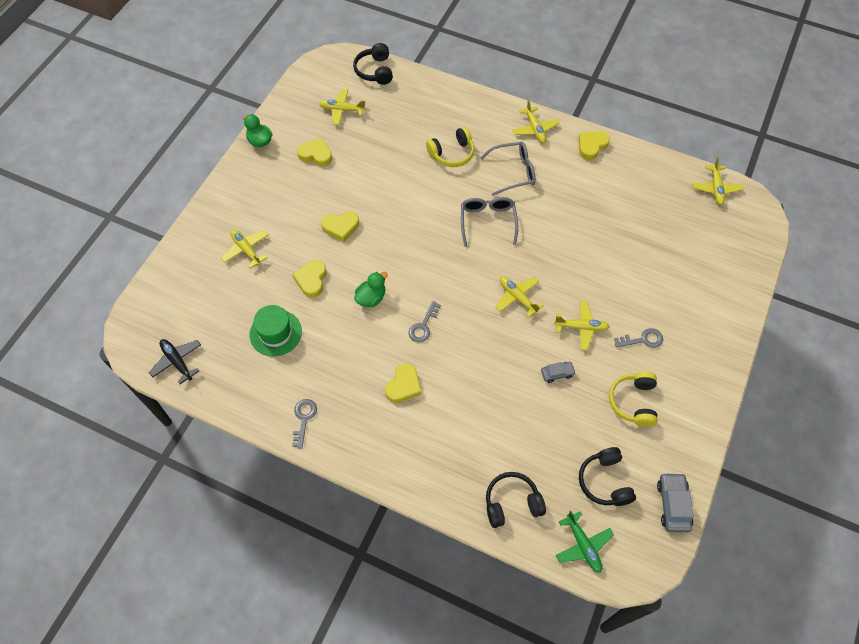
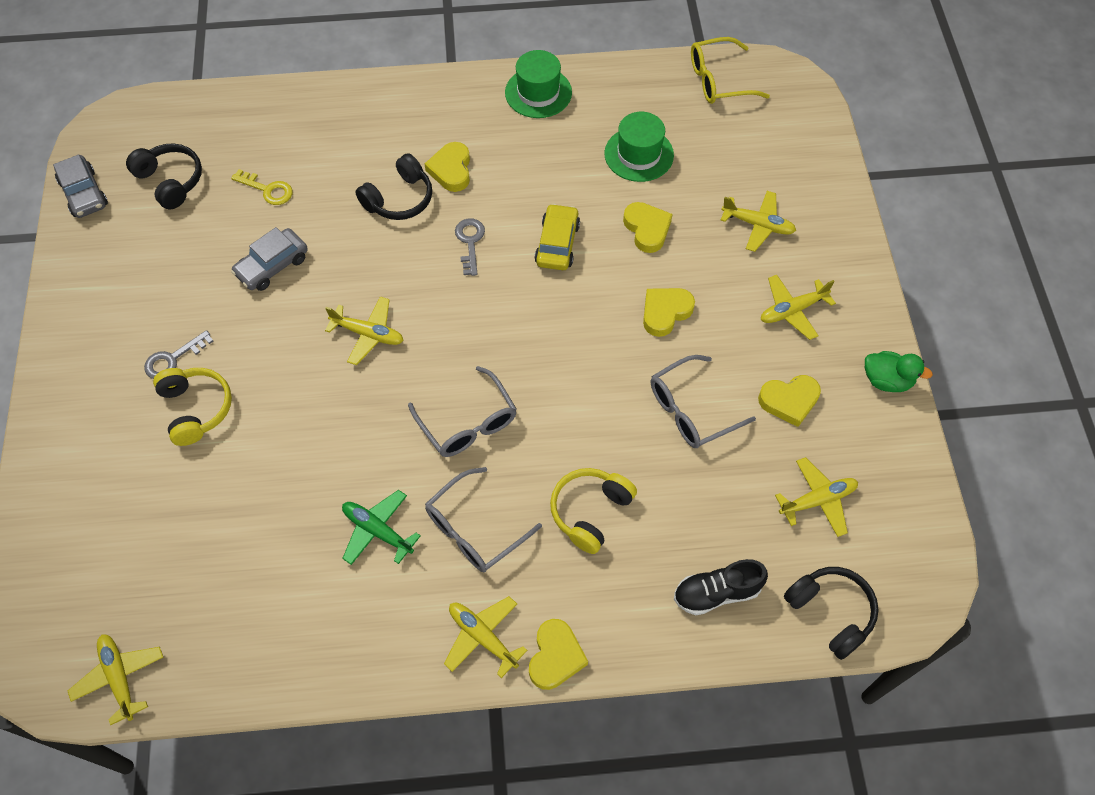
camera: 150 degrees right, 0 degrees up
(177, 361) = (718, 80): black plane -> yellow glasses
(304, 419) = (538, 92): grey key -> green hat
(368, 173) = (691, 410): none -> grey glasses
(371, 298) = (557, 244): green duck -> yellow car
(418, 98) = (716, 592): none -> black shoe
(512, 503) = (267, 119): black headphones -> black headphones (399, 199)
(537, 436) = (268, 190): none -> yellow key
(557, 373) = (272, 266): grey car -> grey car, size x1.65
(581, 327) = (263, 336): yellow plane -> yellow plane (792, 310)
(583, 545) = (175, 117): green plane -> green plane (378, 530)
(591, 146) = (368, 653): yellow heart -> yellow heart (555, 657)
(633, 402) = (162, 277): yellow headphones -> yellow headphones (196, 409)

